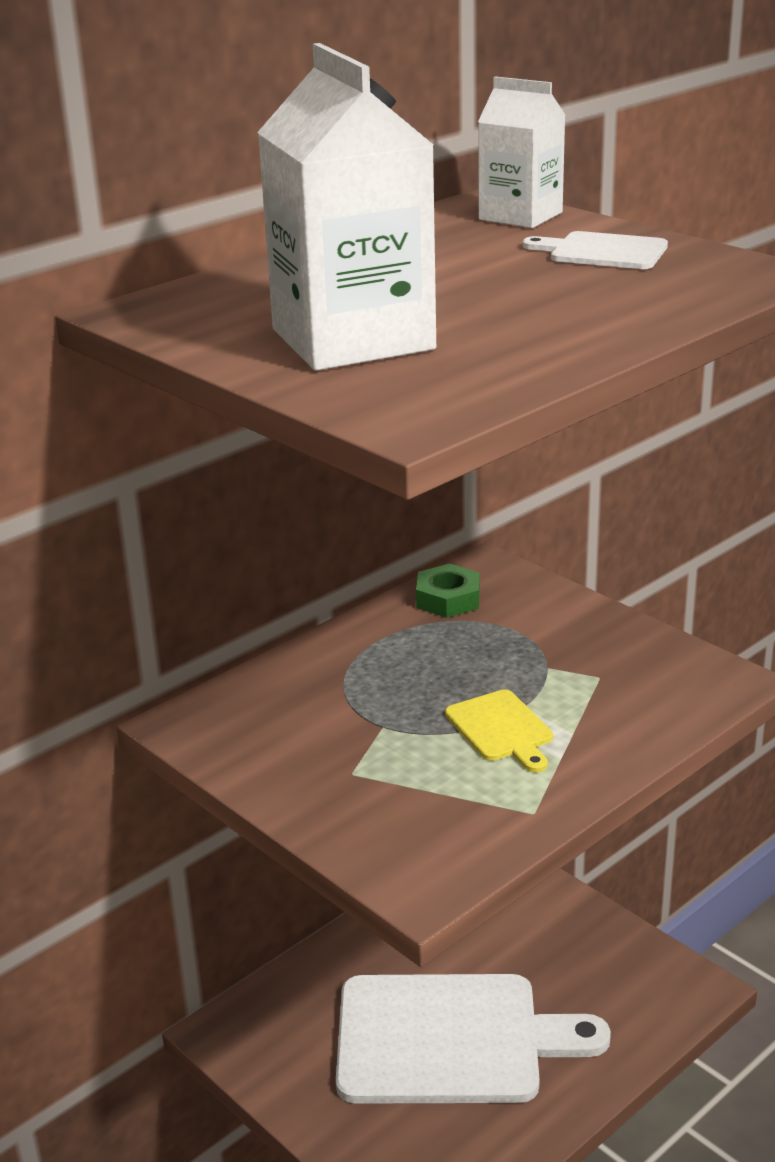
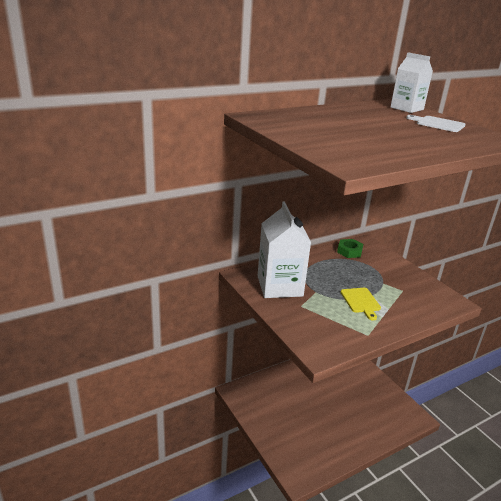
camera: 10 degrees right, 0 degrees up
(352, 339) = (333, 137): white carton -> white carton (279, 286)
(450, 1039) = (318, 414): white cutting board -> none

